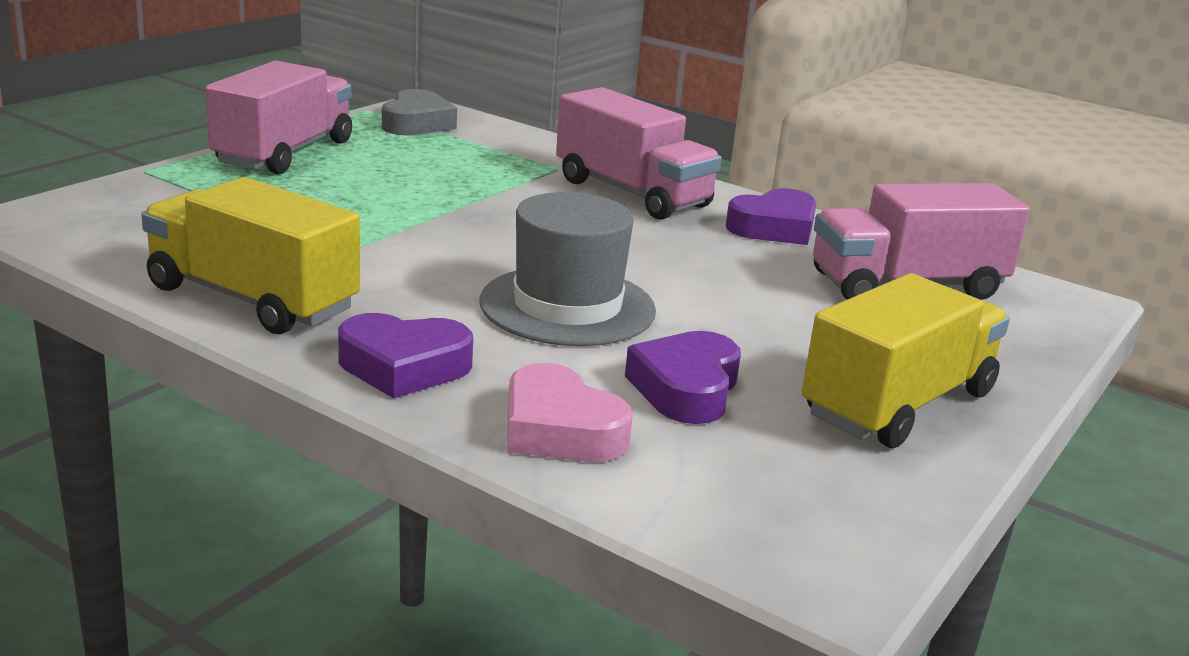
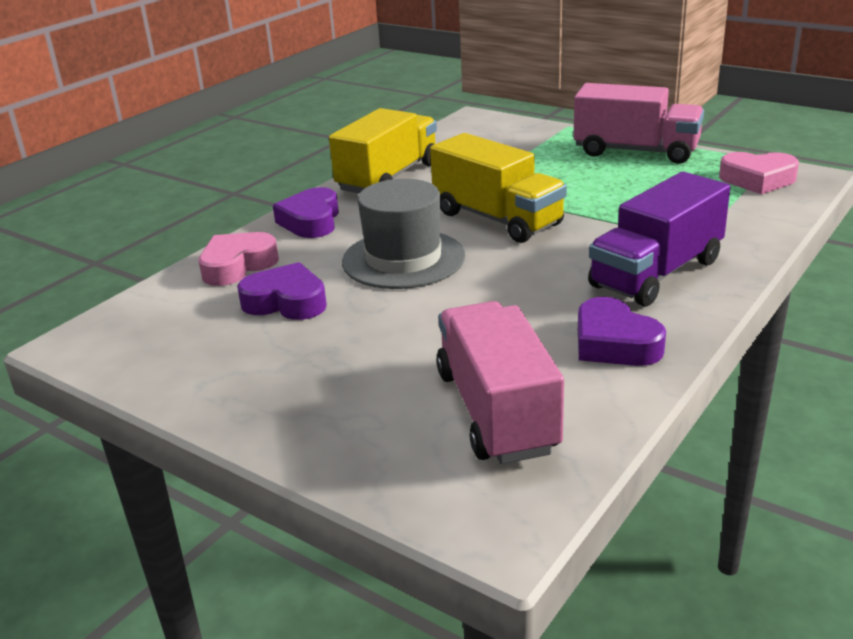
camera: 95 degrees right, 5 degrees up
(417, 123) = (757, 180): grey heart -> pink heart
(632, 193) = (656, 273): pink truck -> purple truck
(898, 404) = (262, 384): yellow truck -> yellow truck (497, 219)

